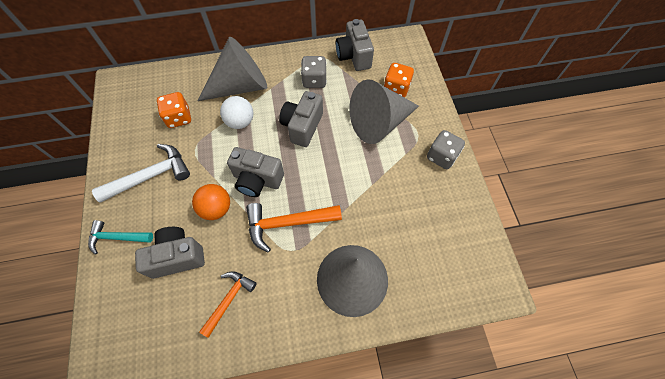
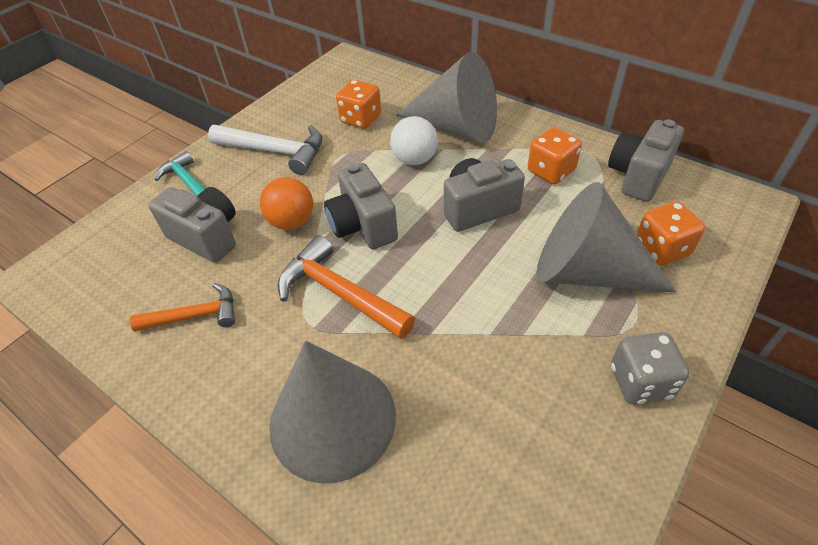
camera: 50 degrees right, 15 degrees down
(314, 80) = (551, 171): grey dice -> orange dice

